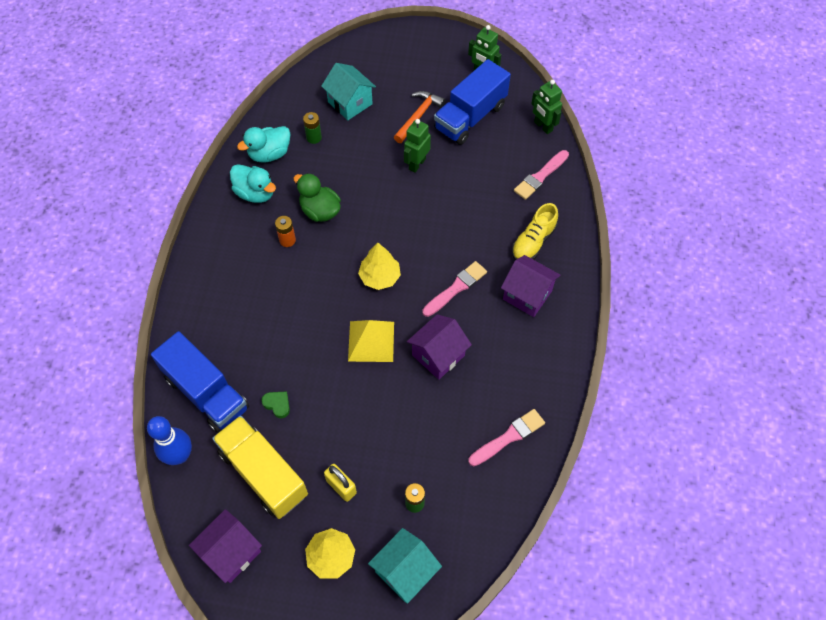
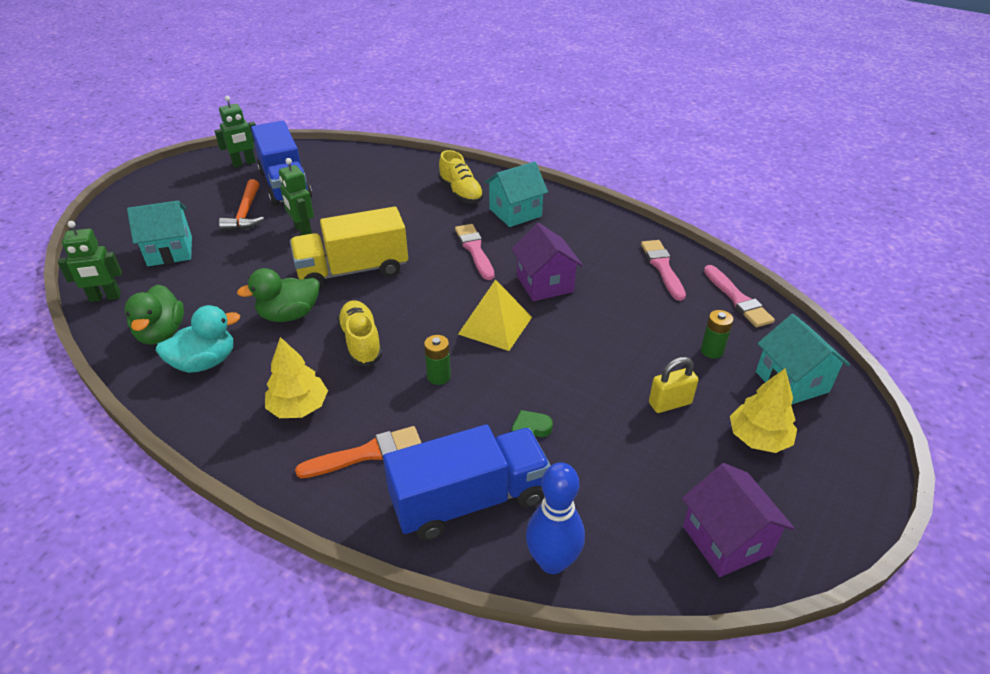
camera: 65 degrees left, 20 degrees down
(219, 320) = (366, 453): none -> orange brush
(263, 473) = (622, 471): yellow truck -> yellow truck (353, 270)
(269, 154) = (161, 333): turquoise duck -> green duck
(287, 240) = (303, 353): orange battery -> none
(313, 267) = (361, 342): none -> yellow shoe
(314, 138) = (182, 291): green battery -> green battery (439, 376)
(380, 277) = (418, 295): yellow tree -> yellow tree (298, 407)
(418, 116) = (246, 213): orange hammer -> orange hammer turned 150 degrees counterclockwise
(527, 295) = (515, 212): purple house -> turquoise house
(540, 176) = (394, 169): pink brush -> pink brush (737, 299)
(543, 126) = (342, 152): green robot -> green robot (105, 297)

